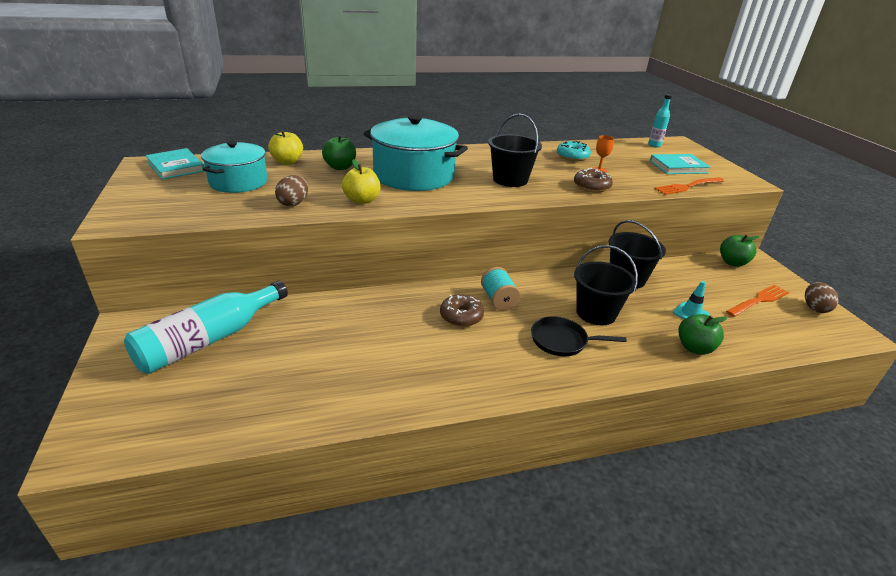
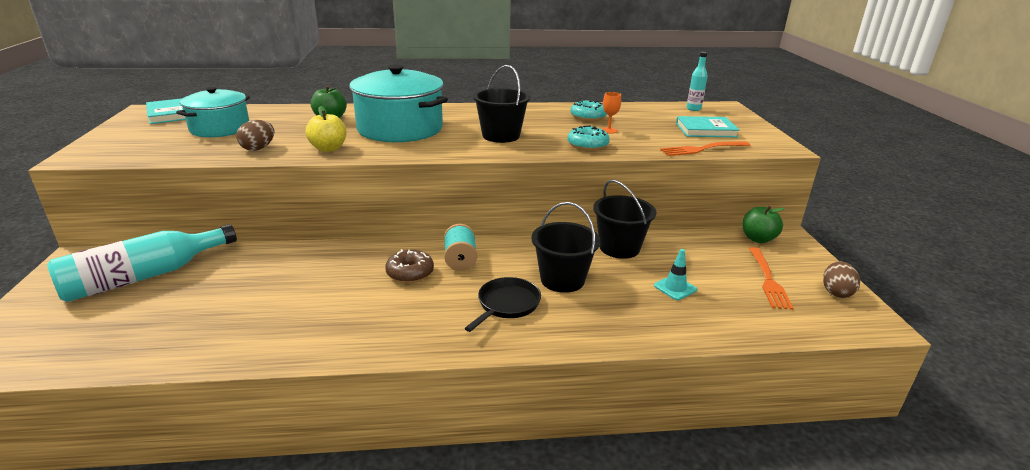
camera: 10 degrees right, 5 degrees down
(287, 162) = (281, 113): yellow apple -> none
(562, 341) = (507, 304): black pan -> black pan turned 105 degrees clockwise
(591, 187) = (587, 145): brown donut -> turquoise donut
(694, 348) = (659, 323): green apple -> none
(758, 300) = (768, 280): orange fork -> orange fork turned 120 degrees clockwise

